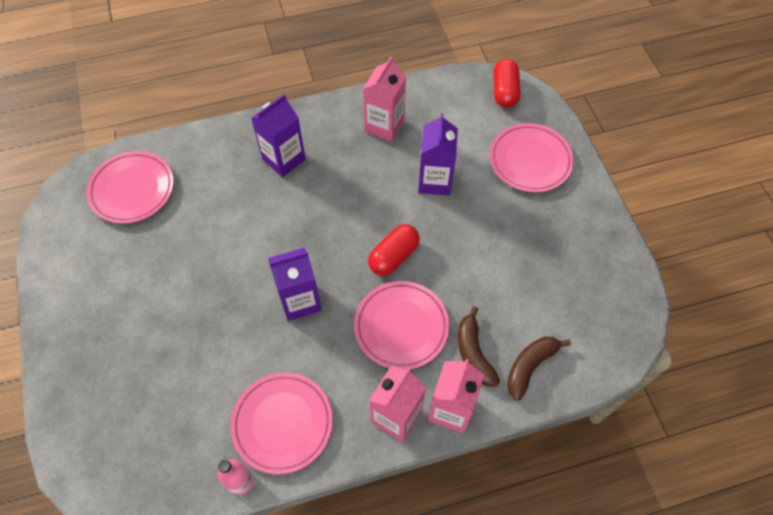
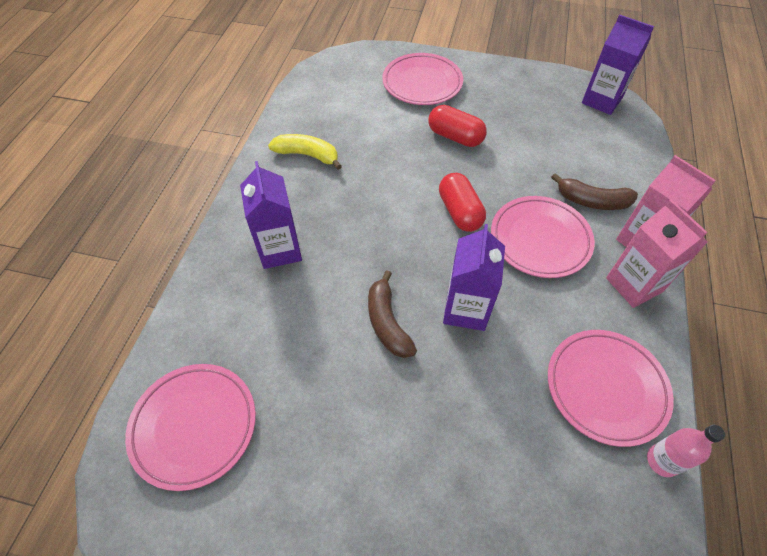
camera: 60 degrees left, 5 degrees down
(384, 126) = (307, 155): pink carton -> yellow banana
(435, 181) = (397, 148): purple carton -> purple carton (601, 101)
(504, 92) = (340, 66): red capsule -> red capsule (455, 137)
(530, 366) = (621, 171): brown banana -> brown banana (387, 322)

